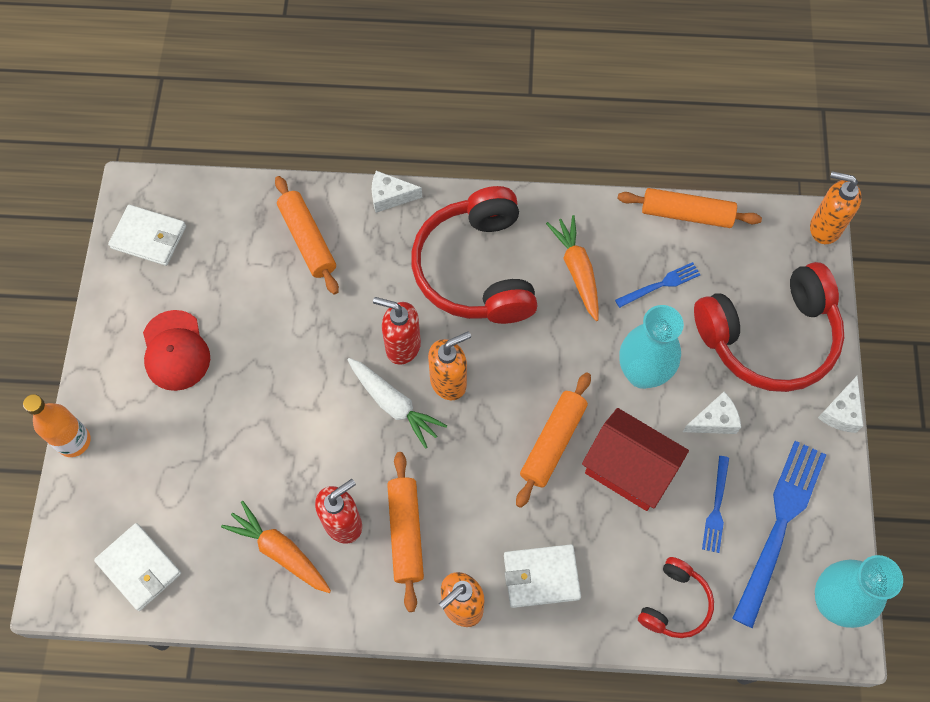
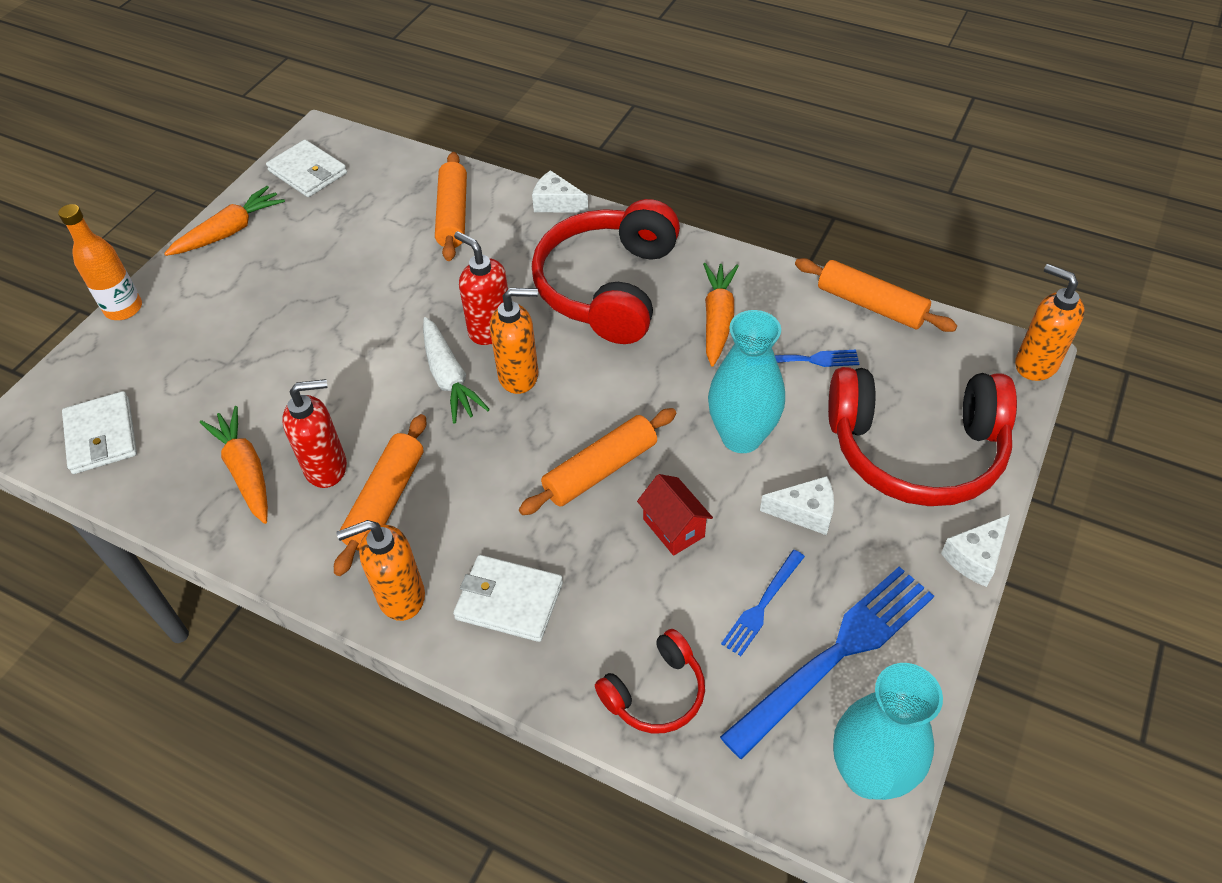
camera: 25 degrees right, 15 degrees down
(117, 327) = (229, 231): none -> orange carrot
(175, 351) = (268, 266): red cap -> none
(628, 470) = (673, 528): red house -> red house, size x0.57

